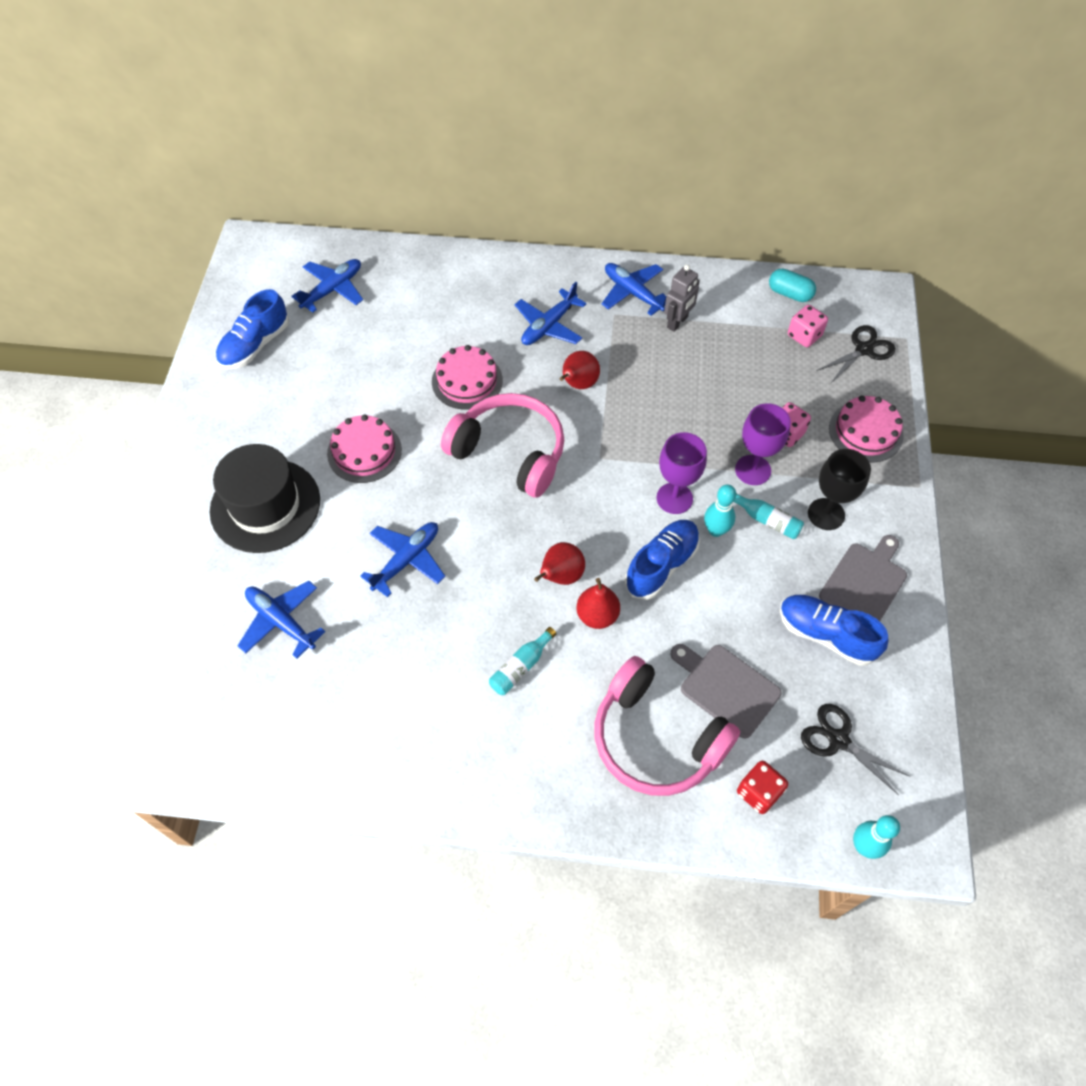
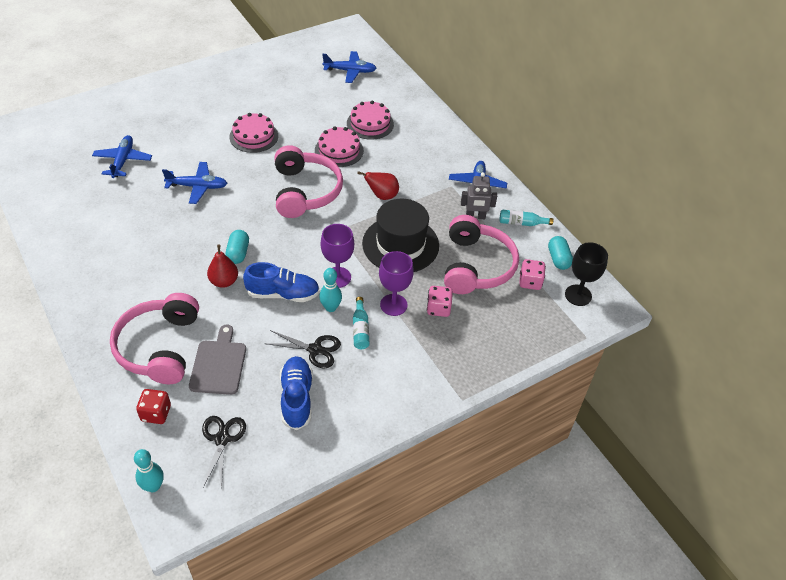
camera: 50 degrees right, 10 degrees down
(255, 345) = (285, 64): blue shoe -> none
(265, 505) = (188, 119): black hat -> black hat (400, 244)
(521, 667) = (164, 265): turquoise bottle -> turquoise bottle (522, 223)
(548, 326) = (412, 163): blue plane -> none
(561, 576) = (238, 253): red pear -> turquoise capsule
(749, 365) = (476, 266): none -> pink headphones
(826, 514) = (392, 357): black goblet -> black goblet (578, 295)
(864, 349) = (551, 318): black scissors -> black scissors (315, 350)
(865, 432) = (480, 349): pink cake -> pink cake (370, 124)
(865, 582) = (355, 402): grey cutting board -> none

